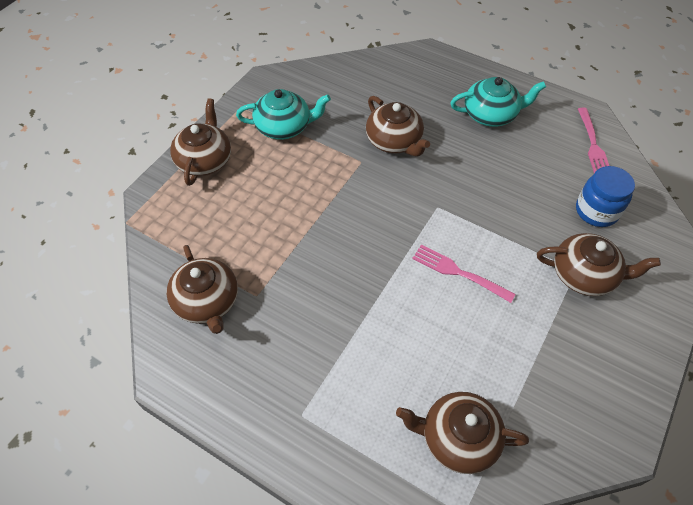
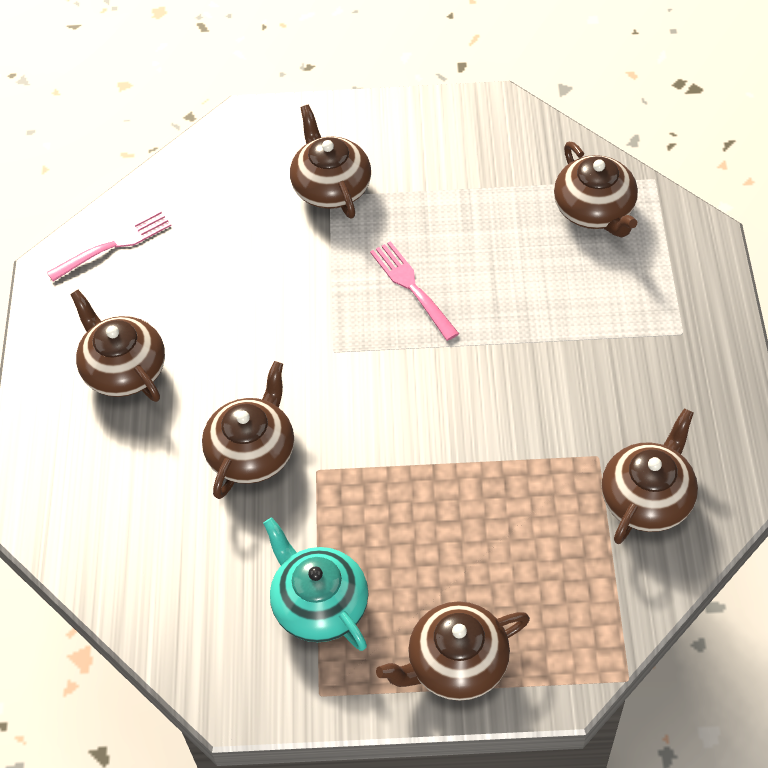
camera: 120 degrees left, 0 degrees up
(459, 273) = (413, 288): pink fork -> pink fork turned 150 degrees clockwise
(491, 114) = (124, 369): turquoise teapot -> brown teapot
(596, 211) = (229, 206): blue jar -> none

